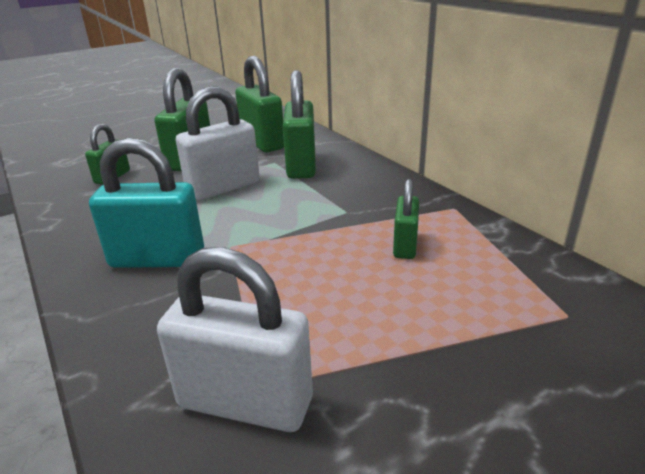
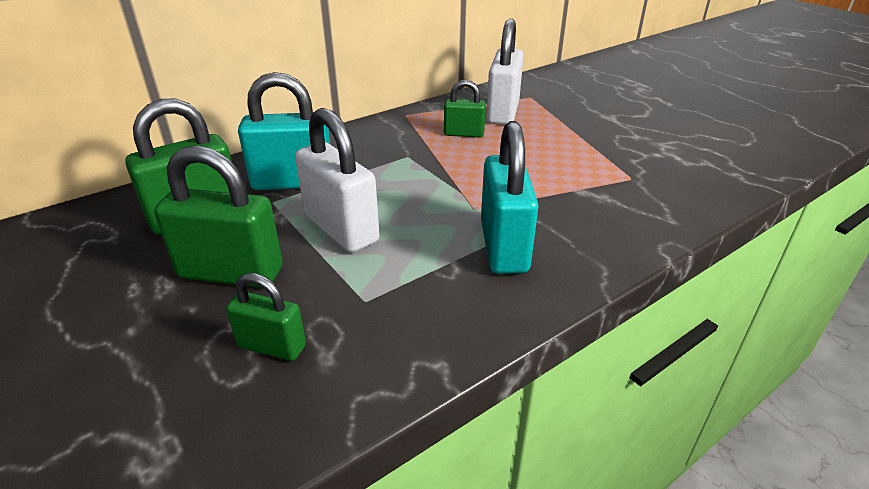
camera: 95 degrees left, 5 degrees up
(245, 403) = (646, 182): white padlock -> white padlock (503, 112)
(301, 166) = (293, 182): green padlock -> turquoise padlock

